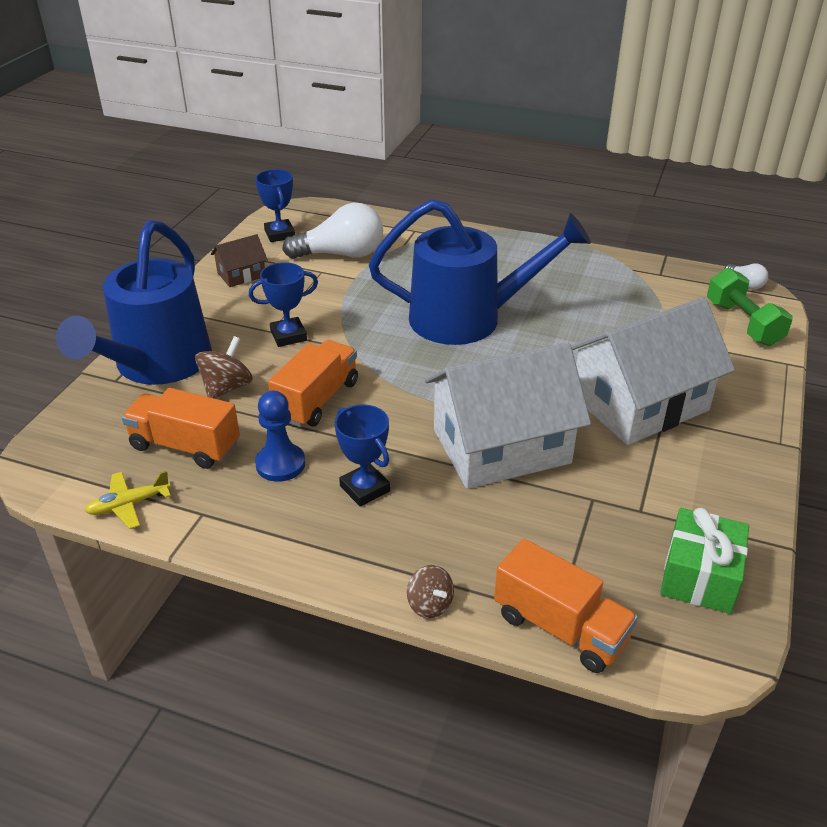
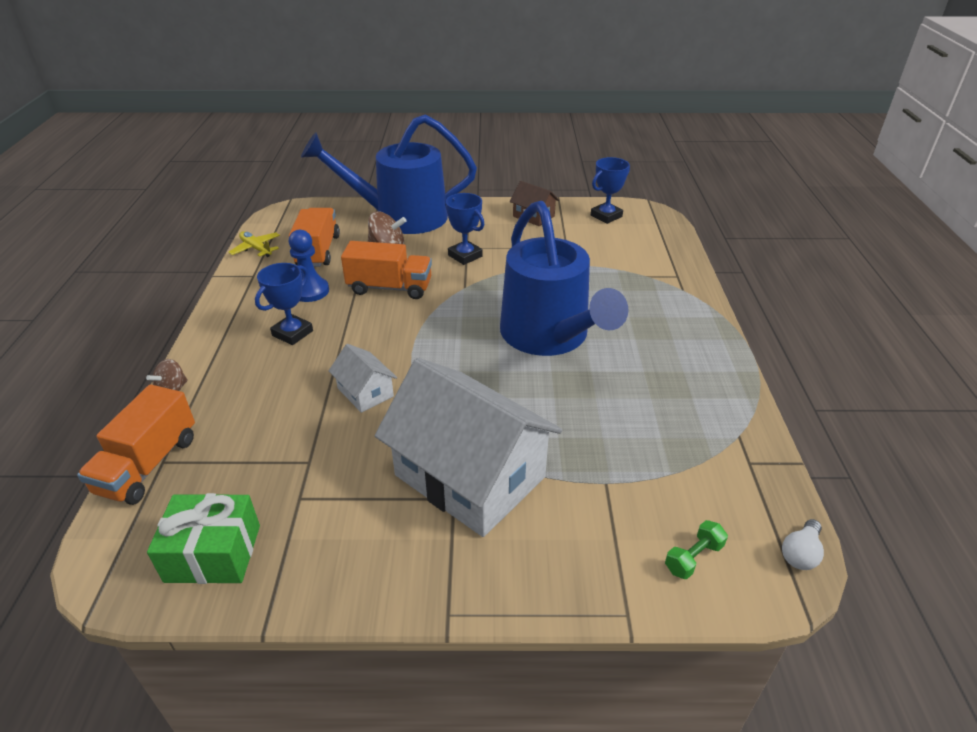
camera: 70 degrees right, 0 degrees up
(341, 254) = (600, 250): white light bulb -> none
(501, 446) = (365, 392): white house -> white house, size x0.45
(743, 323) = (693, 558): green dumbbell -> green dumbbell, size x0.53

